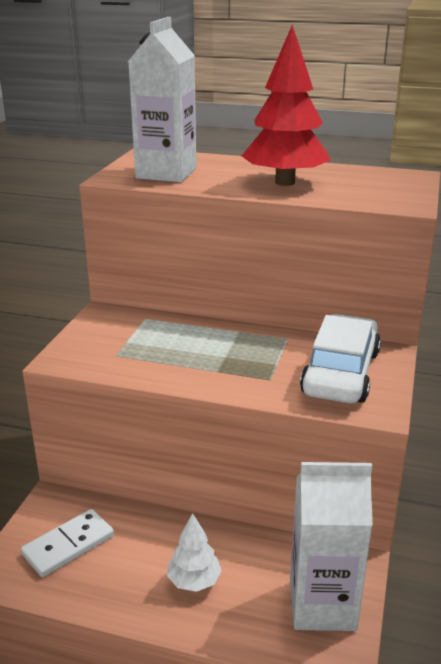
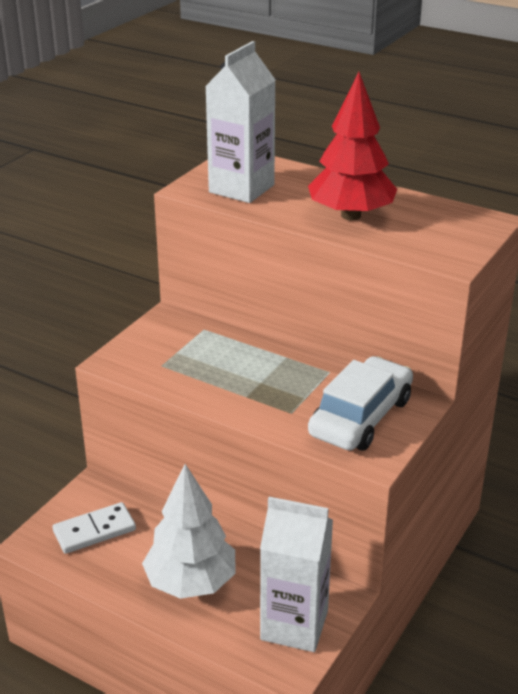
camera: 15 degrees right, 5 degrees up
(194, 581) = (191, 582): white tree -> white tree, size x1.90

